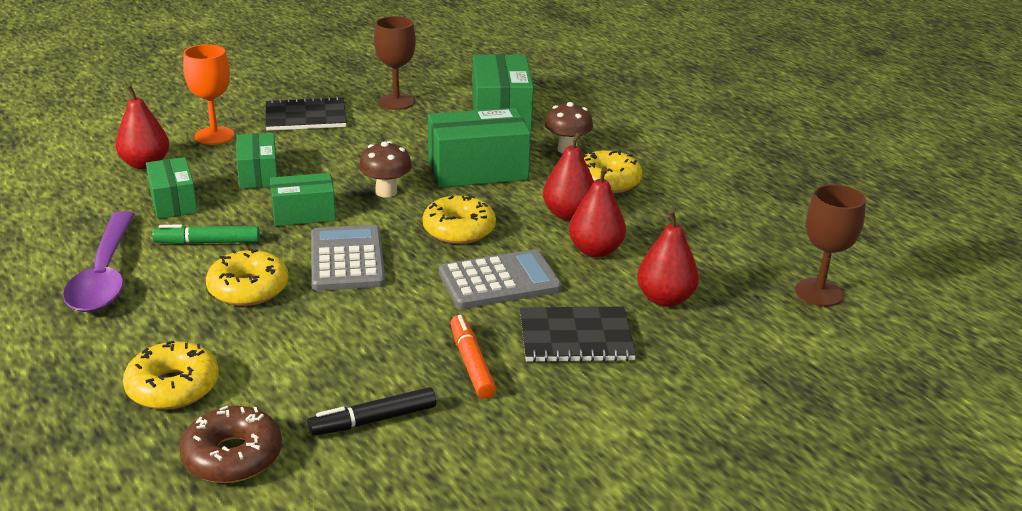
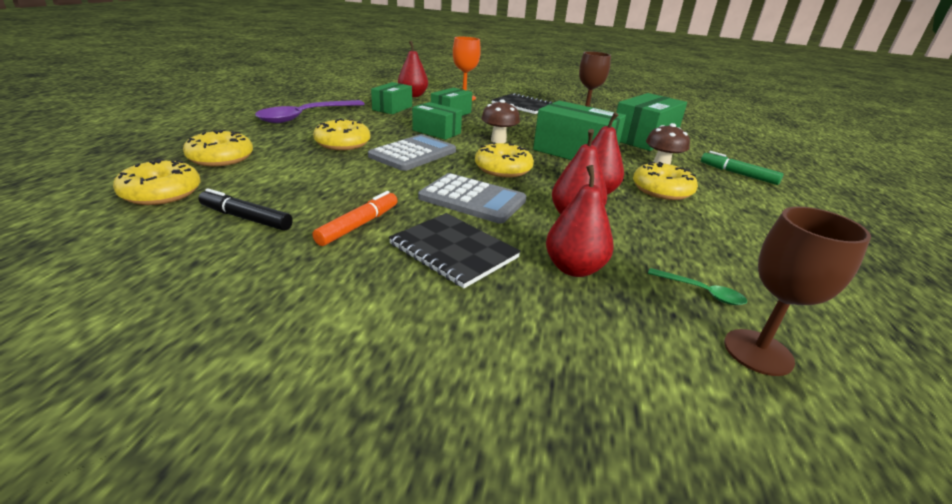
camera: 45 degrees right, 0 degrees up
(207, 242) = (370, 123): green marker -> green marker (738, 174)
(232, 456) = (161, 193): brown donut -> yellow donut
(749, 268) = (701, 292): none -> green spoon

